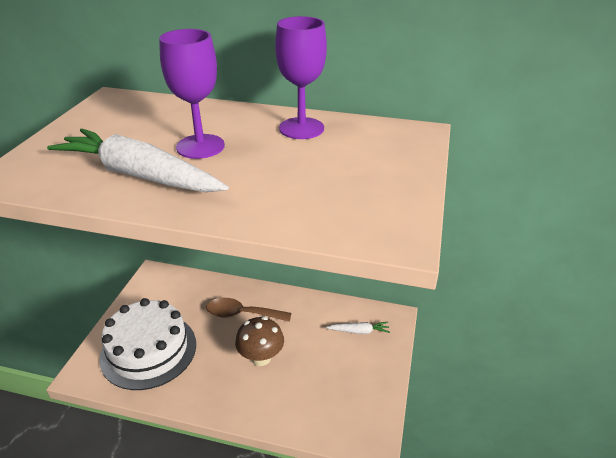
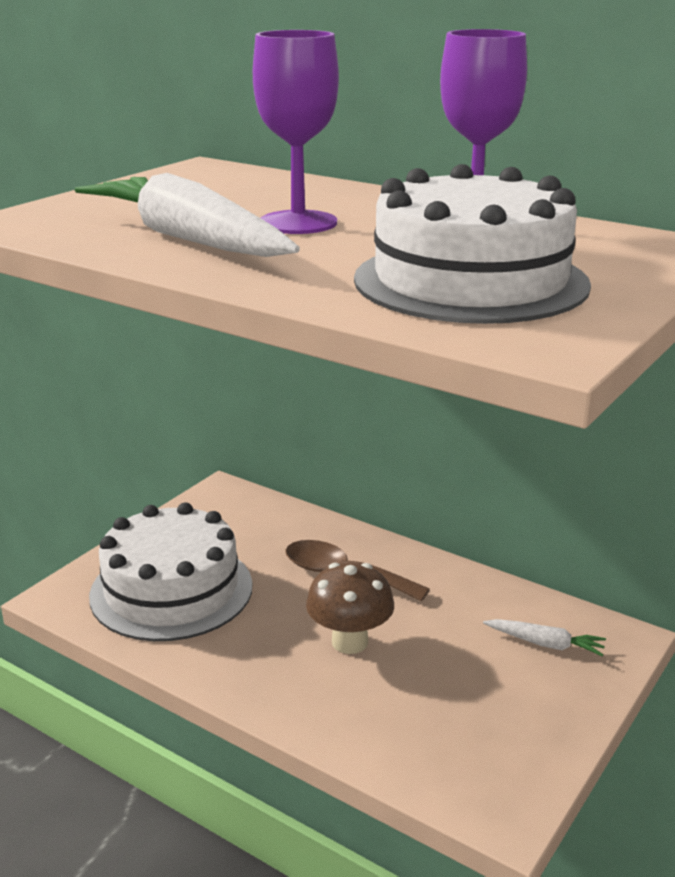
camera: 20 degrees right, 10 degrees down
(328, 186) = (470, 281): none -> white cake

